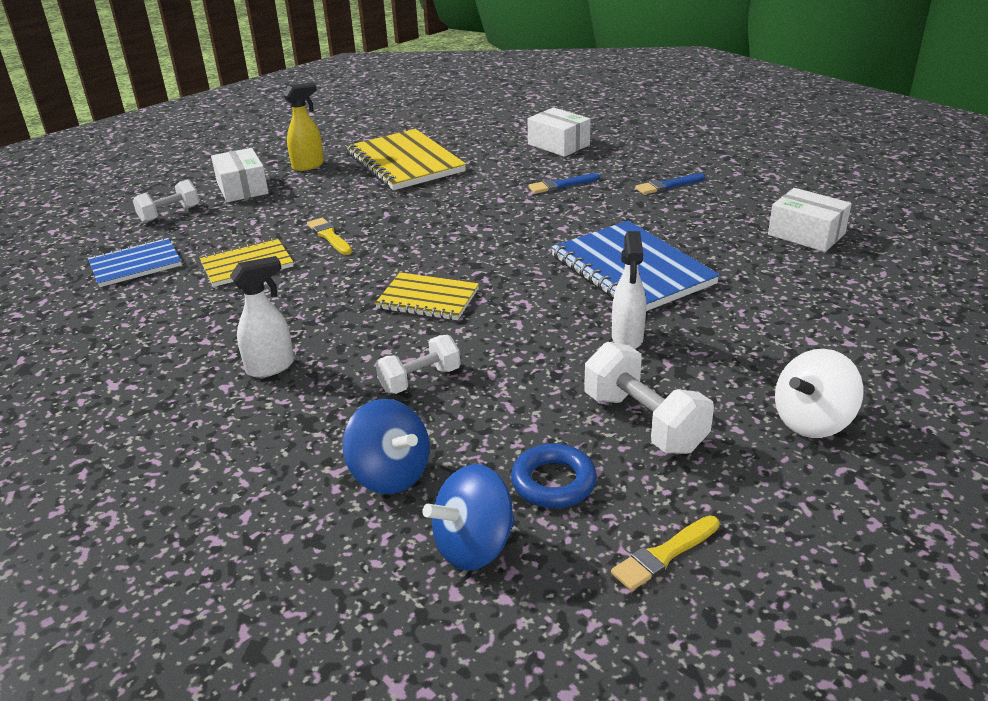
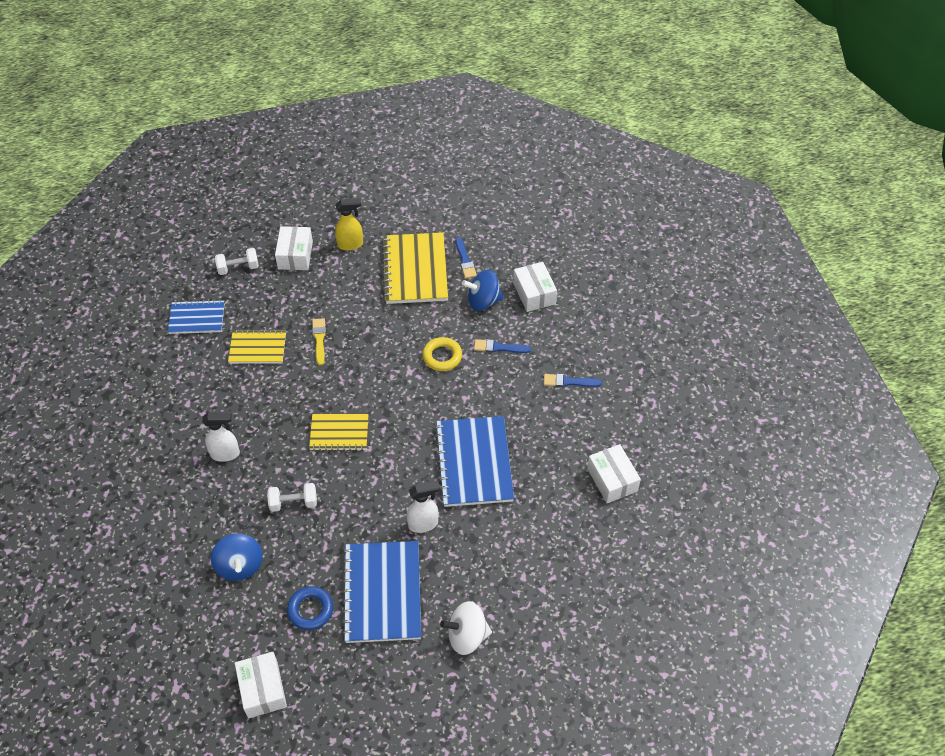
camera: 25 degrees right, 20 degrees up
(428, 299) = (339, 433): yellow notebook -> yellow notebook turned 45 degrees counterclockwise
(457, 144) = (465, 260): none -> blue brush
(474, 546) = (250, 630): blue spinning top -> blue spinning top (483, 301)
(501, 207) = (442, 356): none -> yellow ring
(566, 617) = (262, 689): none -> white box
(627, 338) = (423, 524): white spray bottle -> white spray bottle turned 135 degrees counterclockwise
(644, 422) = (382, 593): white dumbbell -> blue notebook
(664, 555) = (327, 679): yellow brush -> none

